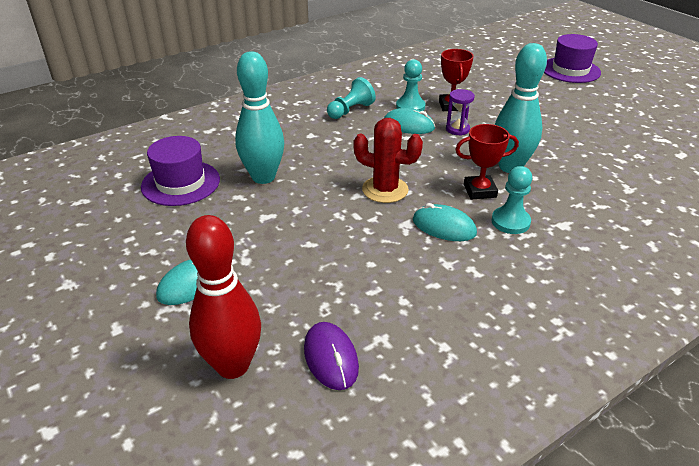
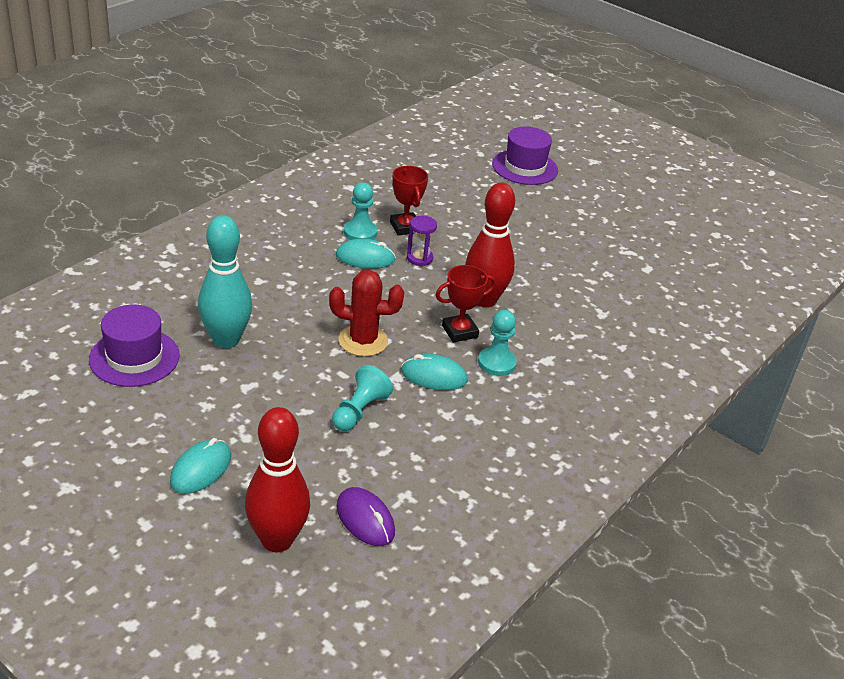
camera: 20 degrees left, 0 degrees up
(350, 110) = (293, 243): turquoise pawn -> turquoise pawn (359, 411)
(510, 167) = (484, 300): turquoise bowling pin -> red bowling pin

